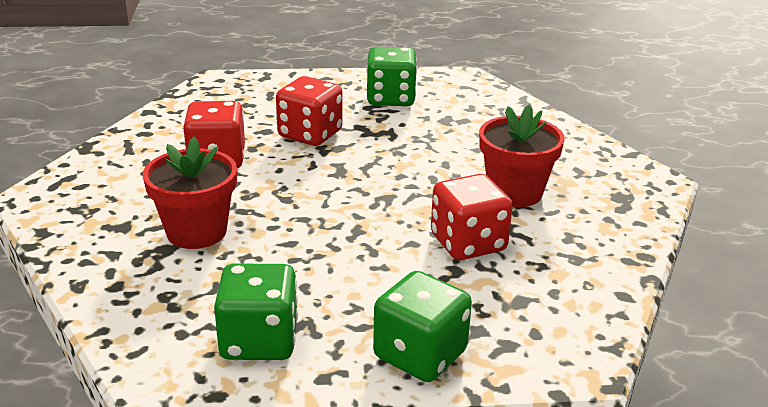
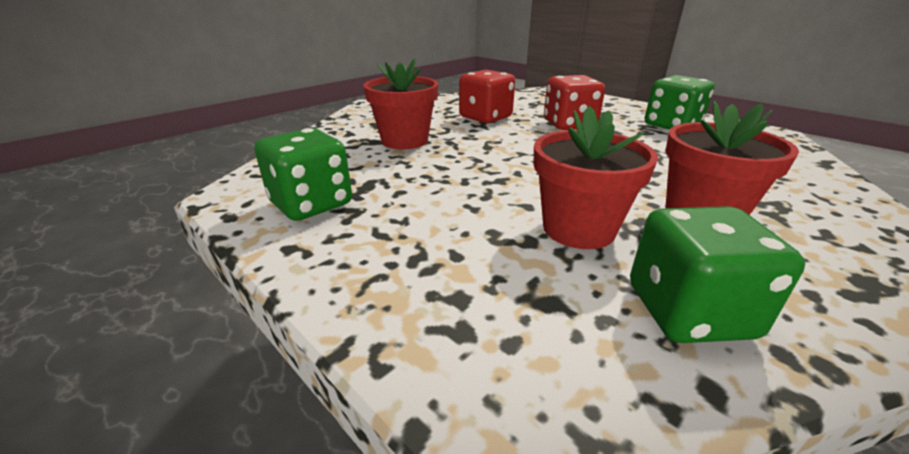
camera: 50 degrees right, 0 degrees up
(420, 355) = (374, 280): green dice -> green dice (689, 311)
(468, 243) = (578, 229): red dice -> red flower pot

